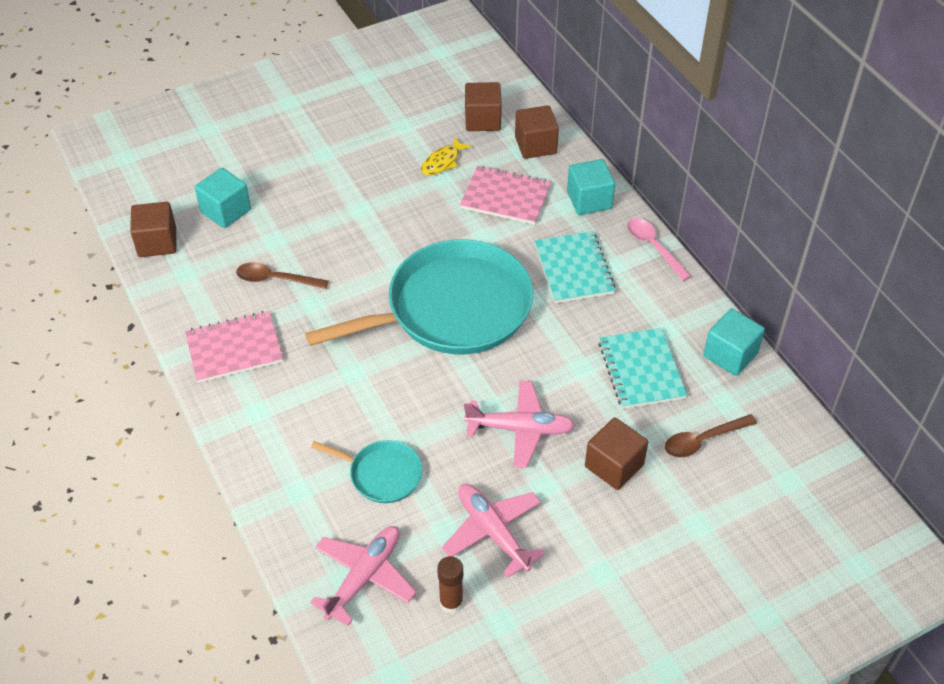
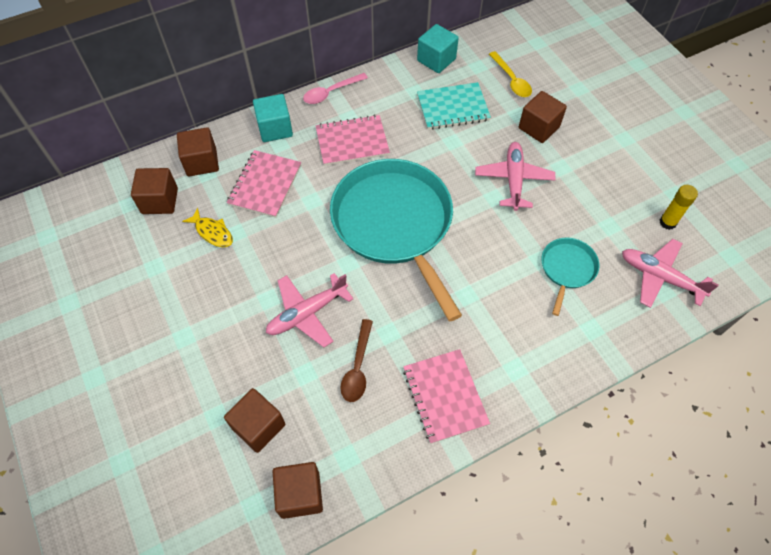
camera: 90 degrees left, 10 degrees up
(226, 211) = (258, 426): turquoise cube -> brown cube
(451, 602) = (667, 222): brown glue stick -> yellow glue stick
(492, 531) = (605, 198): pink plane -> pink plane (307, 313)
(574, 269) = (352, 142): turquoise notebook -> pink notebook
(702, 440) = (511, 80): brown spoon -> yellow spoon

